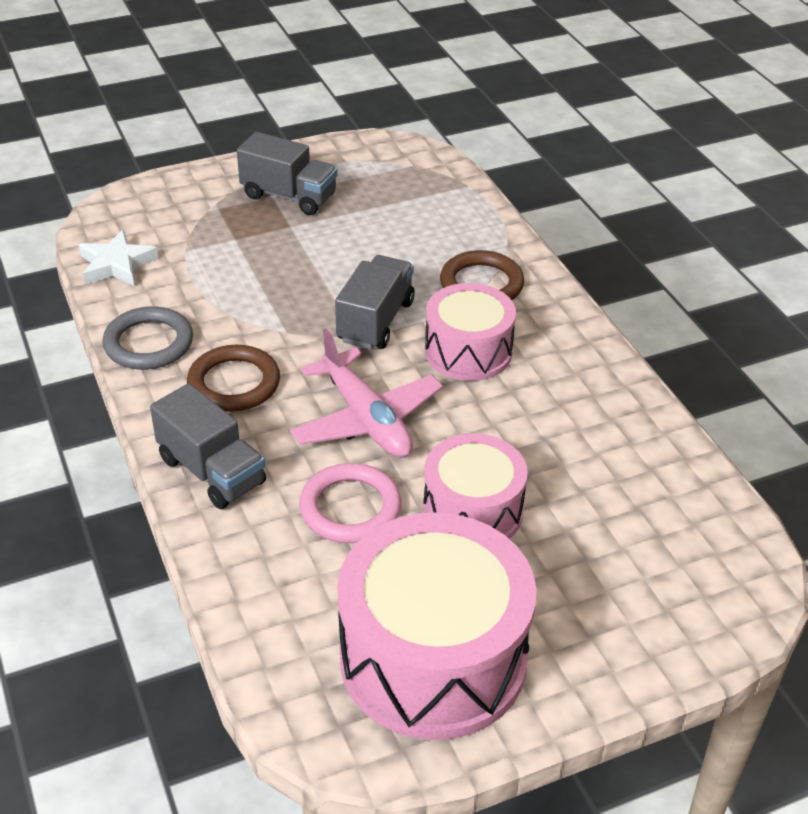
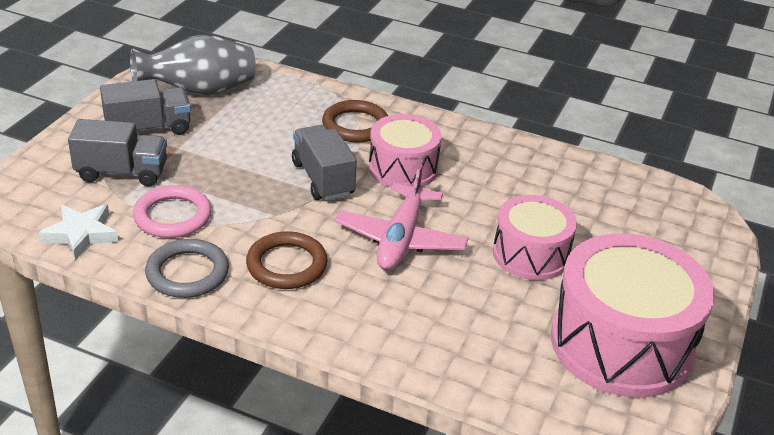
camera: 45 degrees left, 5 degrees down
(212, 471) = (352, 325): grey truck -> grey truck (122, 173)
(350, 508) = (465, 294): pink ring -> pink ring (172, 216)
(366, 419) = (400, 239): pink plane -> pink plane turned 90 degrees clockwise
(380, 180) = (199, 91): none -> grey vase

